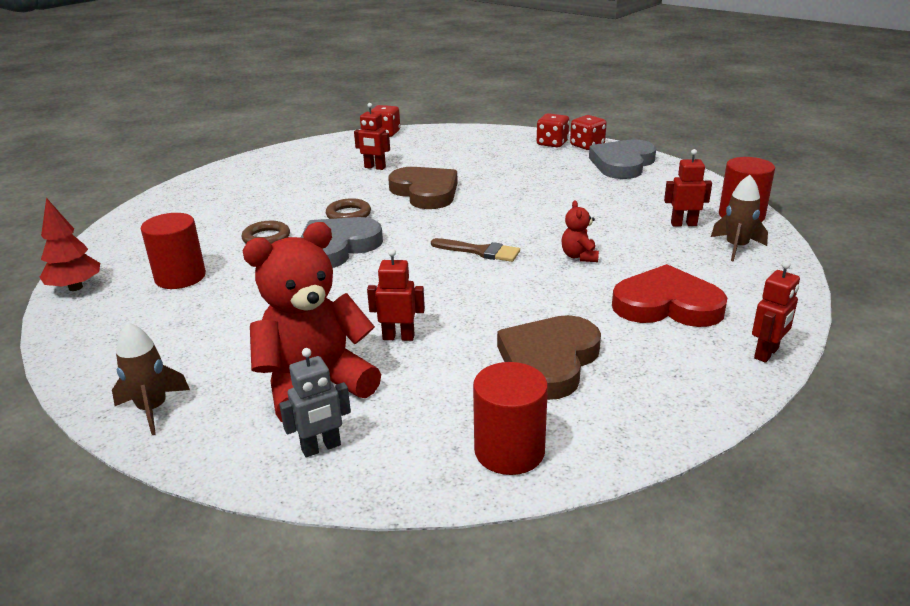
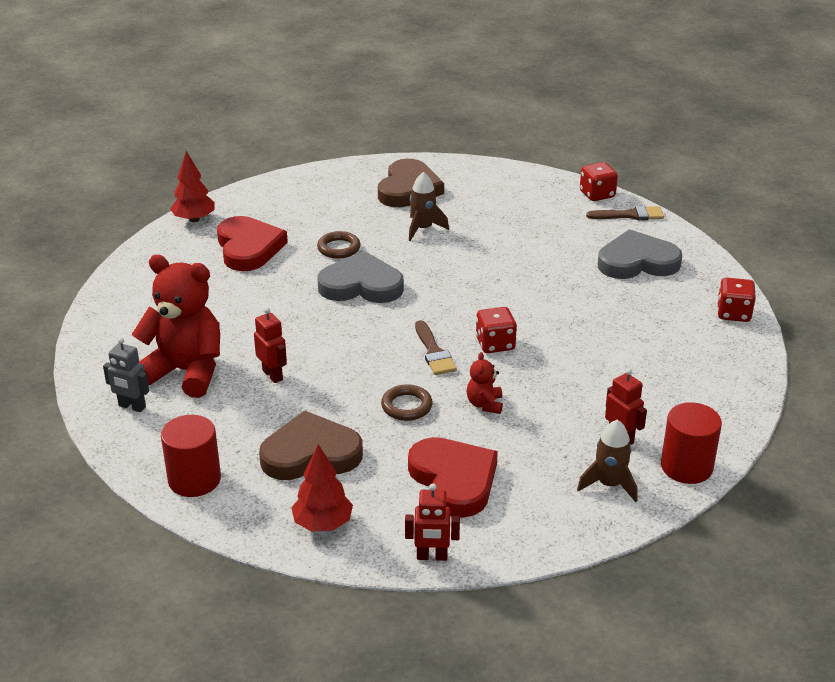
camera: 50 degrees right, 5 degrees up
(153, 409) = (109, 328): brown rocket -> brown rocket (423, 229)
(180, 277) = (248, 248): red cylinder -> red heart
(348, 214) = (418, 262): brown ring -> brown ring (406, 406)
(375, 167) = (518, 227): red robot -> none
(425, 192) = (505, 276): brown heart -> brown heart (408, 189)
(428, 133) = (630, 215): none -> brown brush
(552, 143) = (708, 291): red dice -> red dice (495, 344)
(579, 256) = (485, 404): red teddy bear -> red teddy bear turned 45 degrees counterclockwise
(622, 164) = (716, 352): grey heart -> grey heart (637, 262)
(667, 394) = (323, 524): none -> red tree

